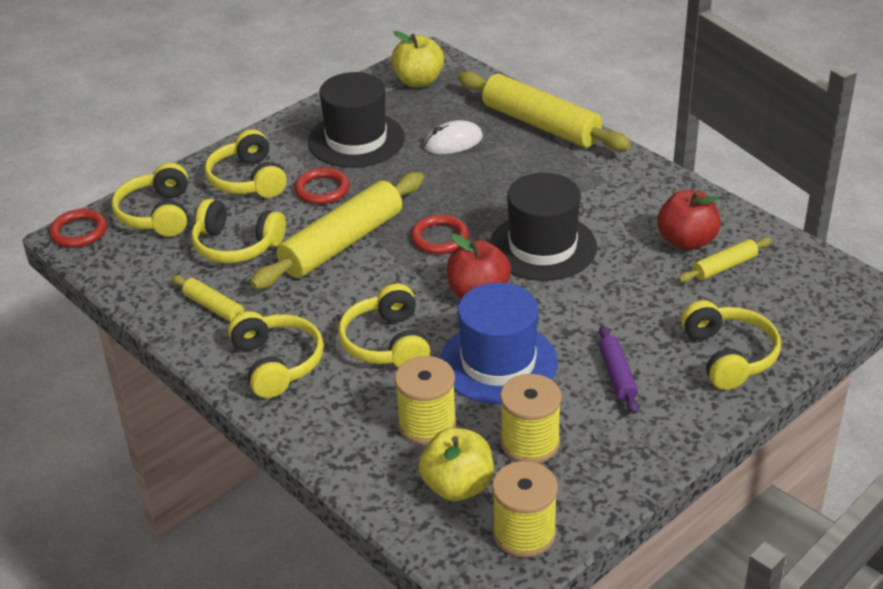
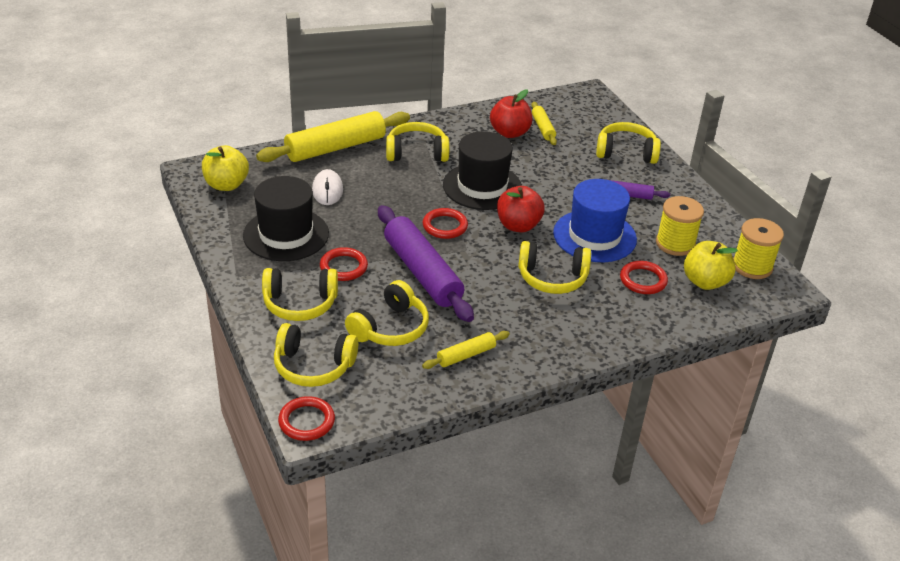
camera: 75 degrees left, 0 degrees up
(277, 363) = (550, 335): yellow headphones -> yellow headphones (416, 152)
(342, 243) = (422, 272): yellow rolling pin -> purple rolling pin
(427, 424) = (643, 280): yellow spool -> red ring

